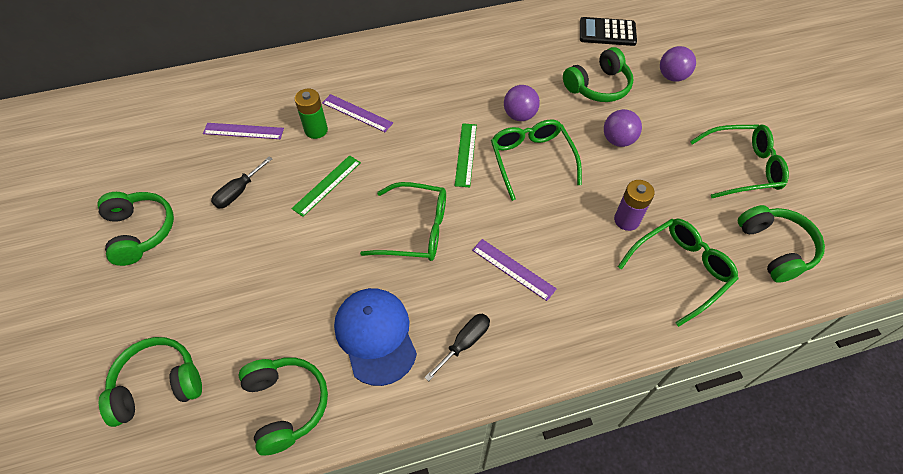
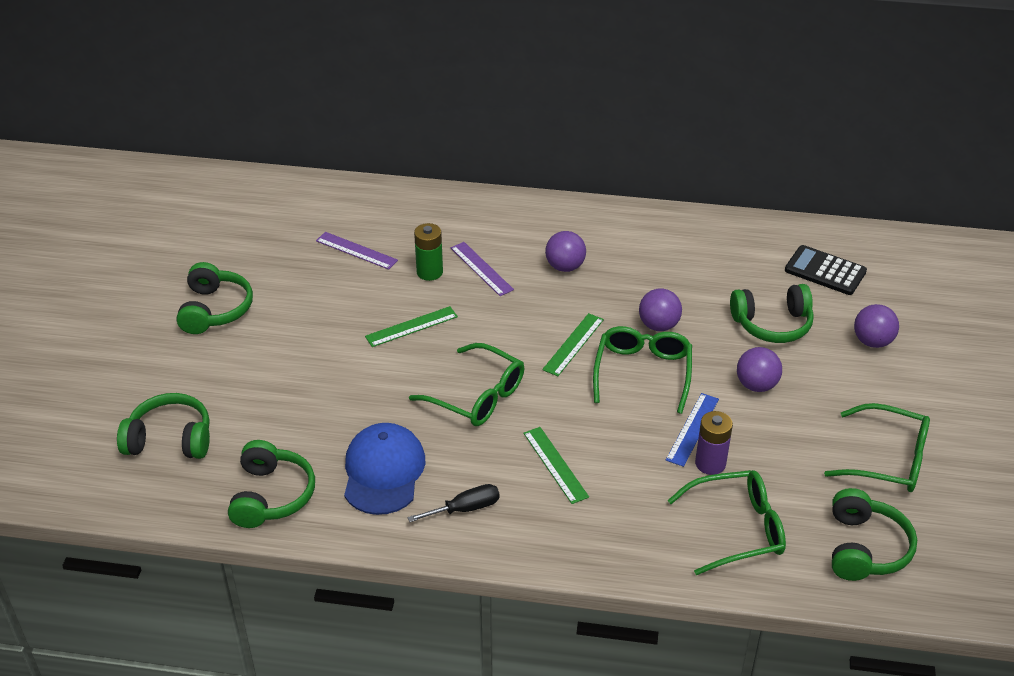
camera: 25 degrees right, 15 degrees down
(238, 192) = (322, 305): black screwdriver -> none
(421, 89) = (565, 267): none -> purple ball
(513, 269) = (555, 464): purple ruler -> green ruler
(596, 195) = (692, 429): none -> blue ruler

